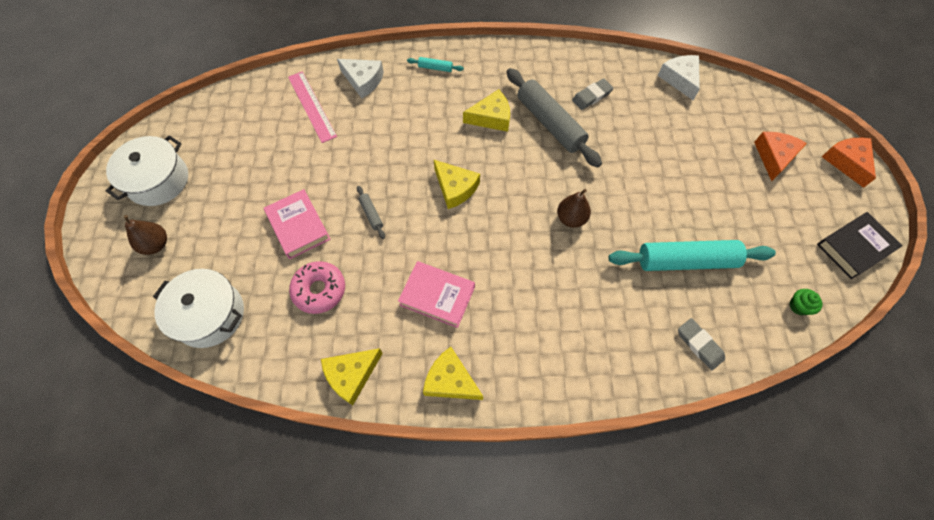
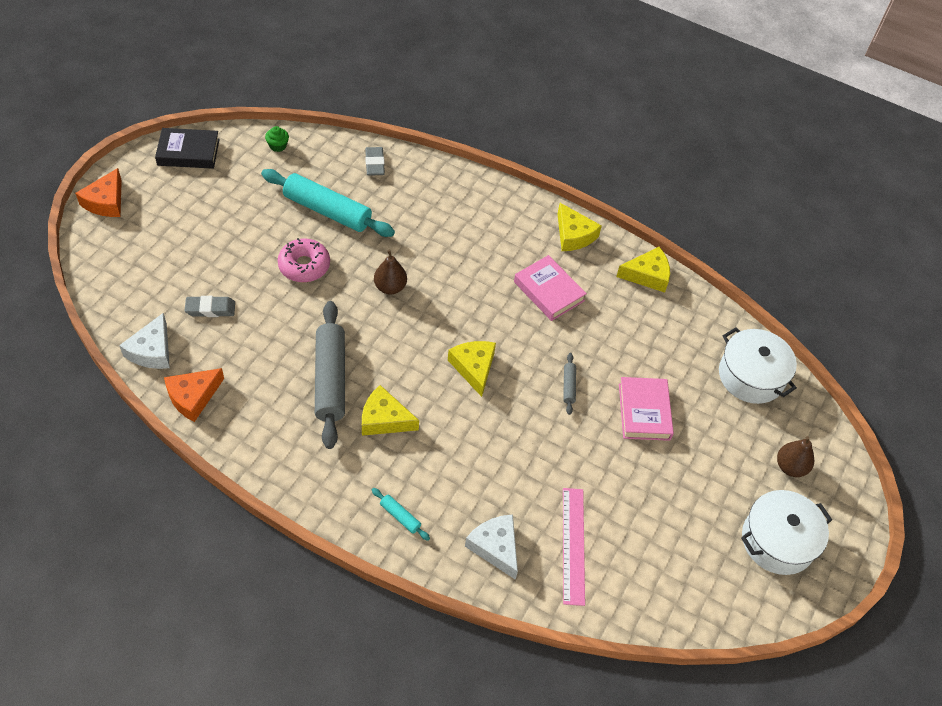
camera: 155 degrees left, 10 degrees down
(319, 290) = (647, 346): pink donut -> pink donut (304, 266)
(592, 96) = (261, 383): grey eraser -> grey eraser (210, 309)
(774, 157) = (160, 238): orange cheese -> orange cheese (193, 397)

